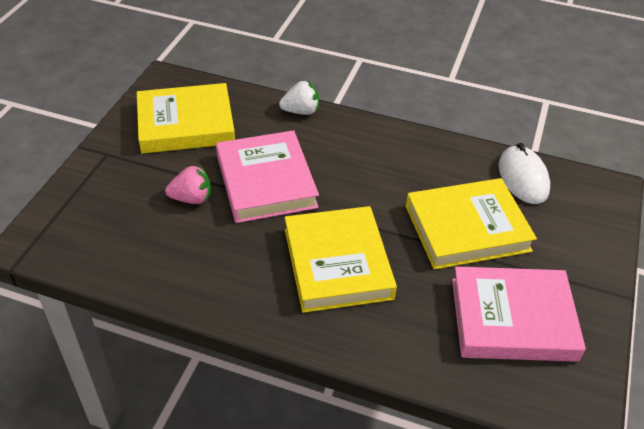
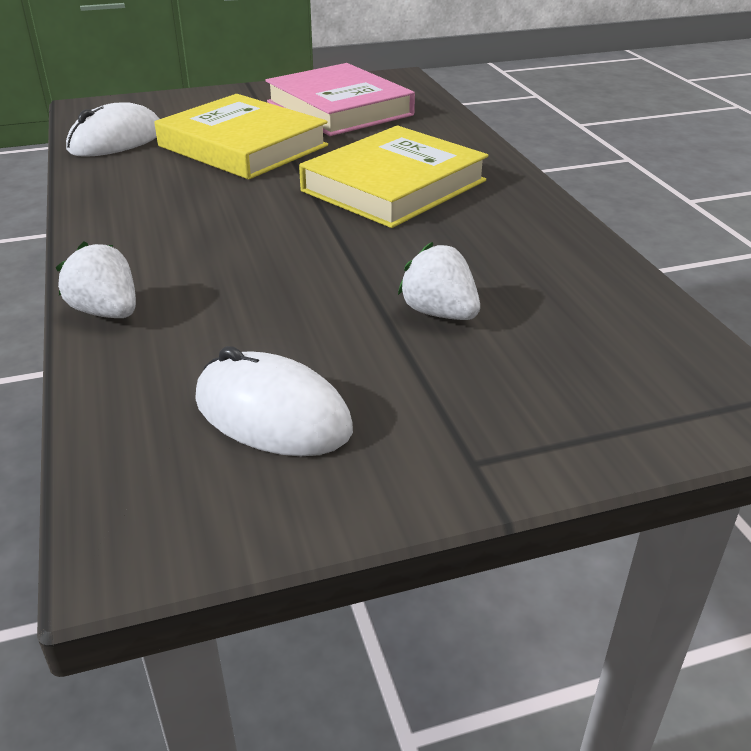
camera: 125 degrees left, 10 degrees down
(186, 124) = (272, 414): yellow book -> white mouse
(192, 198) = (439, 313): pink strawberry -> white strawberry
(266, 181) = (322, 273): pink book -> none

